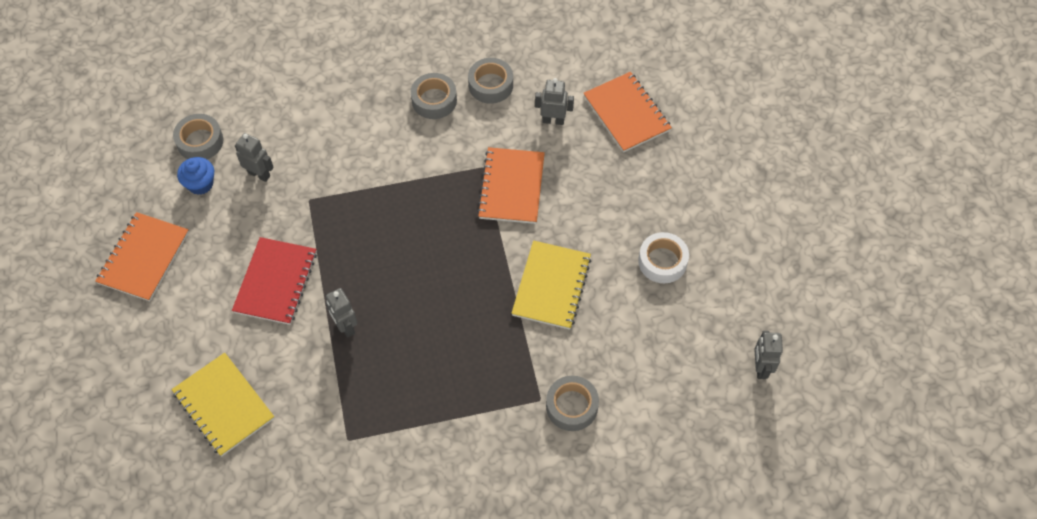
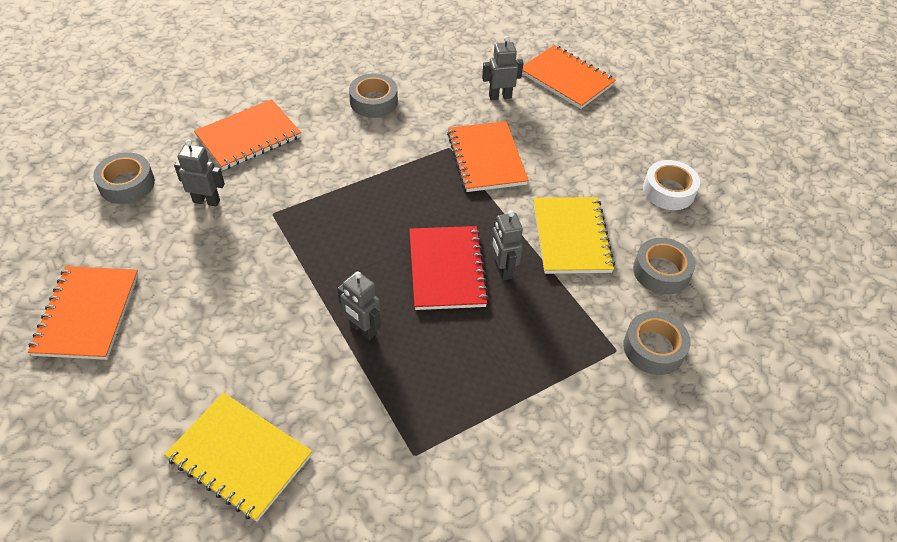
camera: 20 degrees left, 10 degrees down
(200, 184) = (139, 224): blue cupcake -> none
(275, 282) = (261, 302): red notebook -> red notebook (446, 269)
(312, 114) = (248, 136): none -> orange notebook
(490, 85) = (425, 80): grey tape -> grey tape (661, 271)
(760, 368) = (818, 263): grey robot -> grey robot (502, 269)

